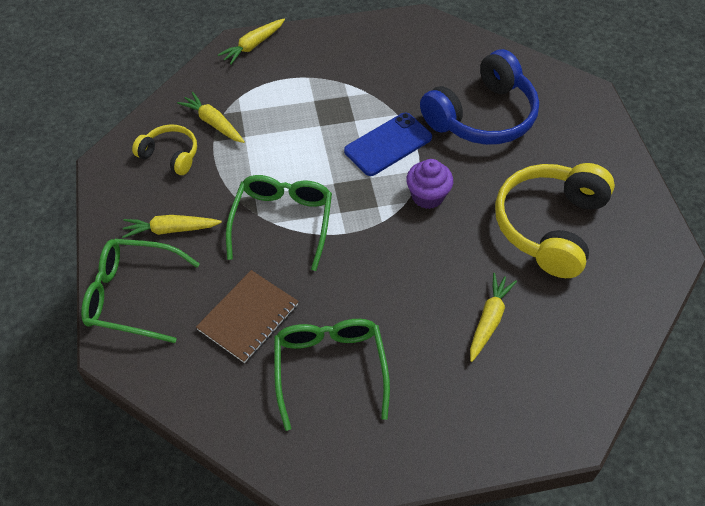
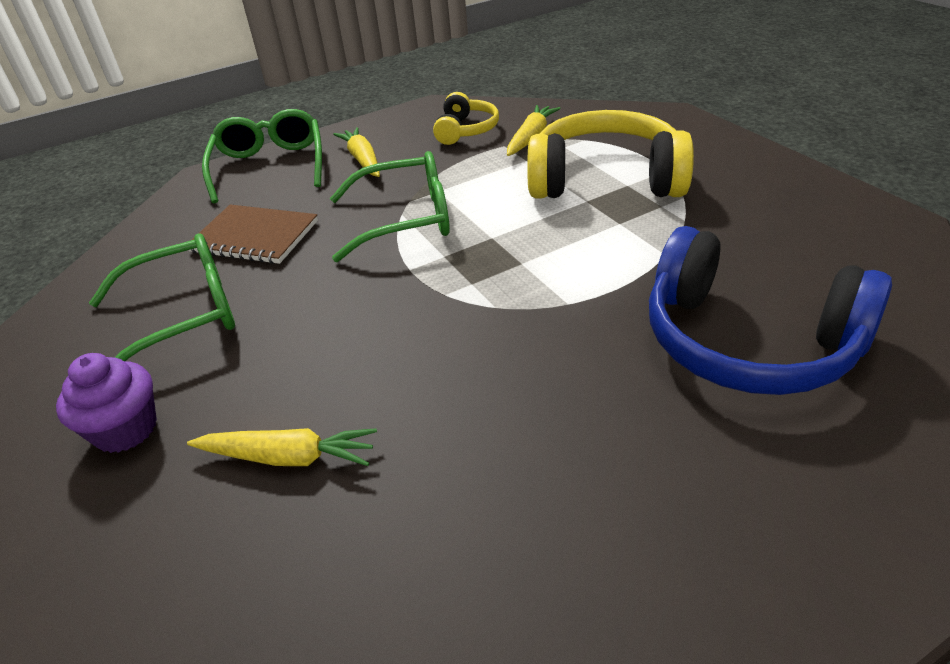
camera: 75 degrees right, 15 degrees down
(253, 45) = (679, 123): yellow carrot -> none
(388, 144) = (597, 262): blue phone -> none
(427, 196) = (519, 325): purple cupcake -> purple cupcake (126, 429)
(550, 226) = (538, 500): yellow headphones -> yellow headphones (605, 179)

